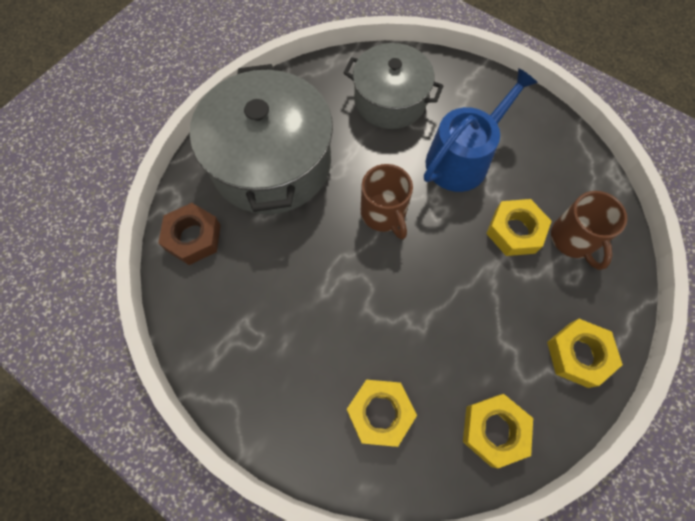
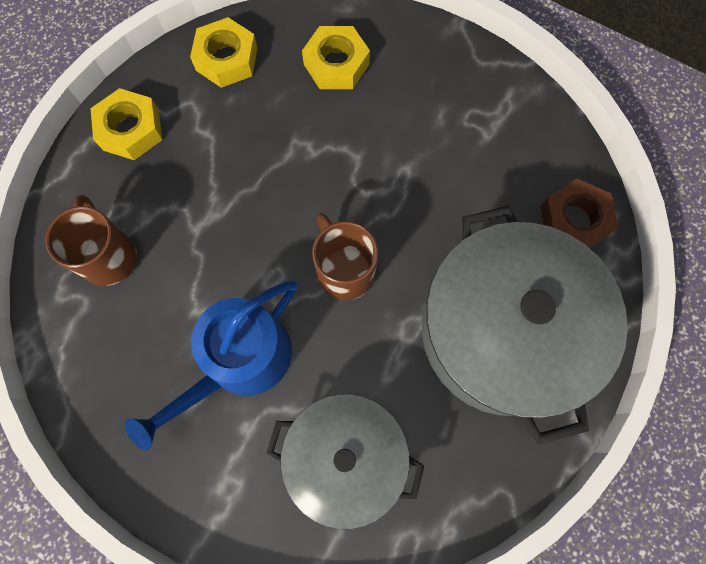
camera: 175 degrees right, 5 degrees up
(515, 231) = (180, 261): yellow nut -> none

